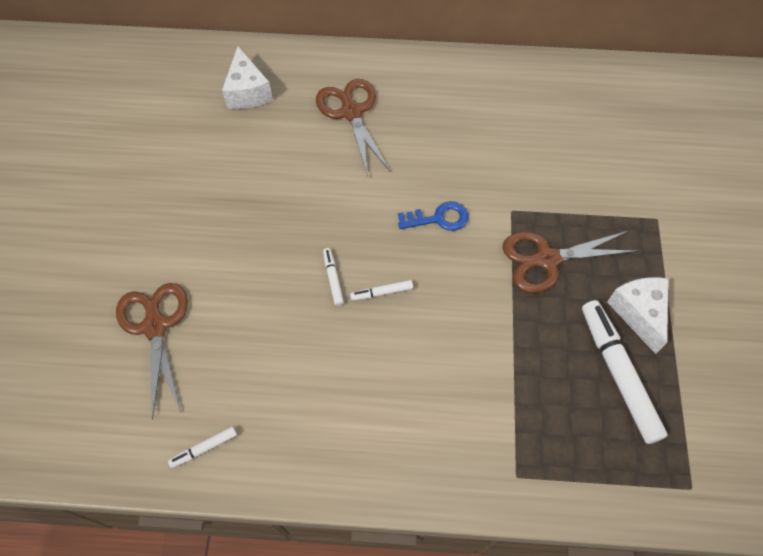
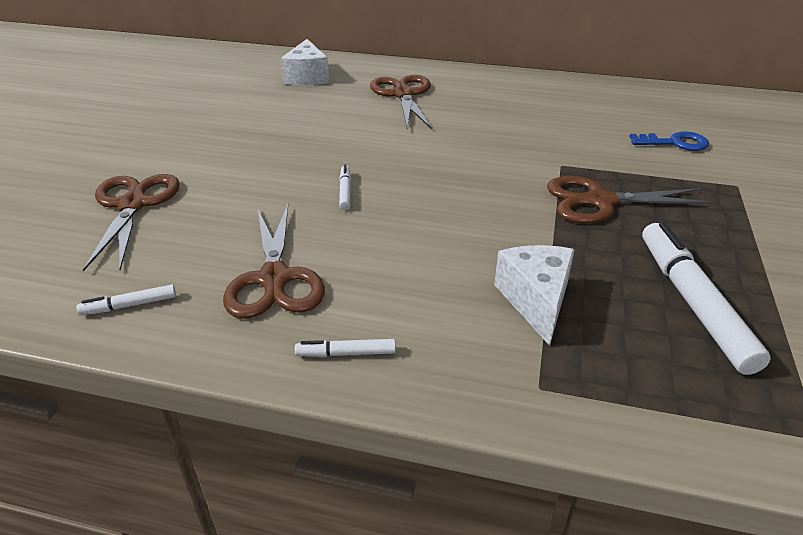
camera: 10 degrees right, 25 degrees down
(305, 399) = (274, 278): none -> brown scissors
(381, 292) = (397, 206): white marker -> white marker (346, 353)
(439, 218) = (477, 163): blue key -> blue key (675, 143)
(638, 313) = (718, 254): white cheese -> white cheese (535, 301)

